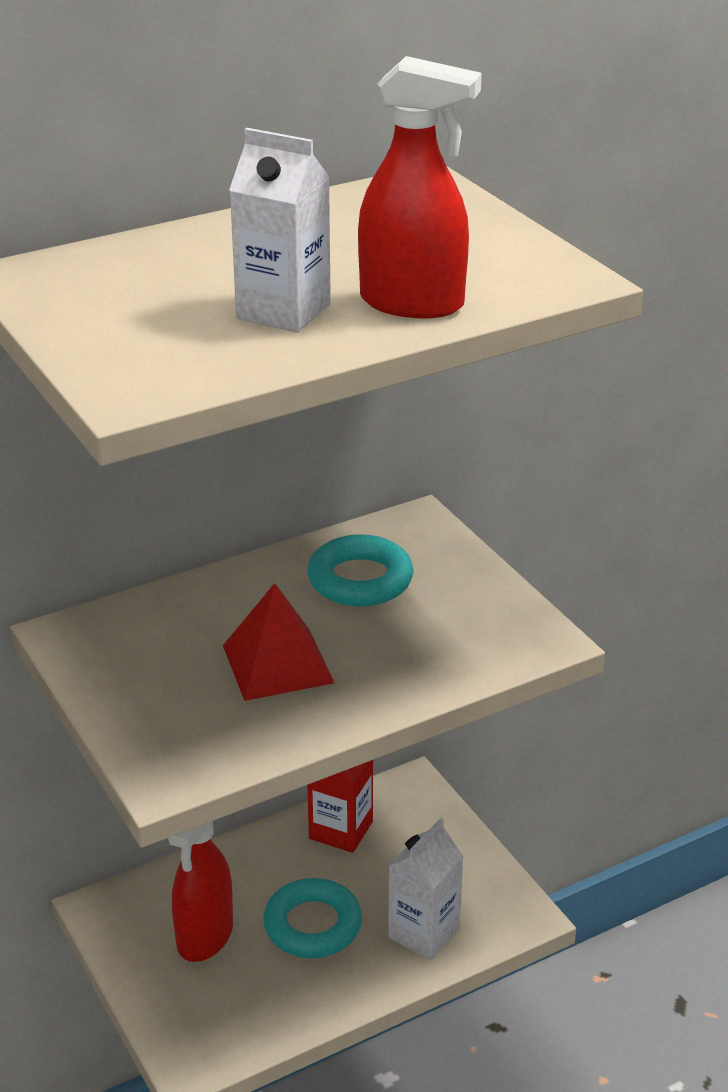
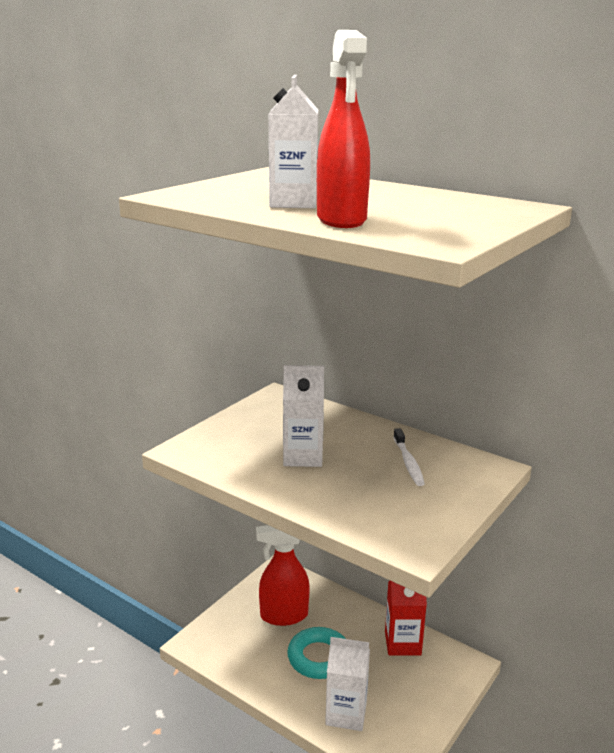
camera: 65 degrees right, 10 degrees down
(277, 663) = (303, 457): red pyramid -> white carton
(360, 580) = (408, 463): turquoise ring -> white toothbrush

